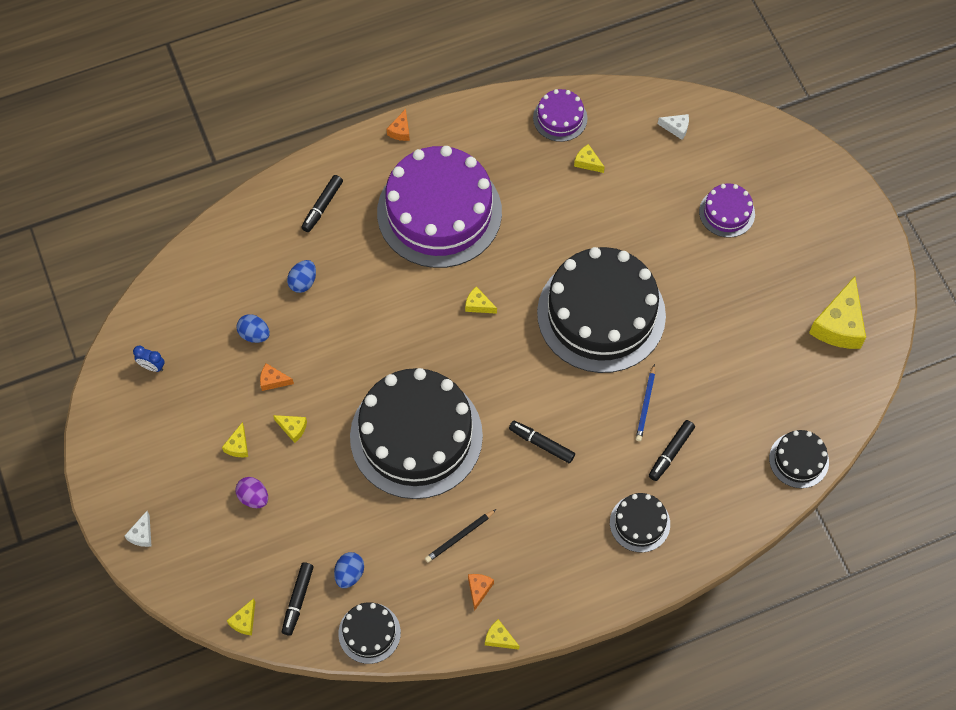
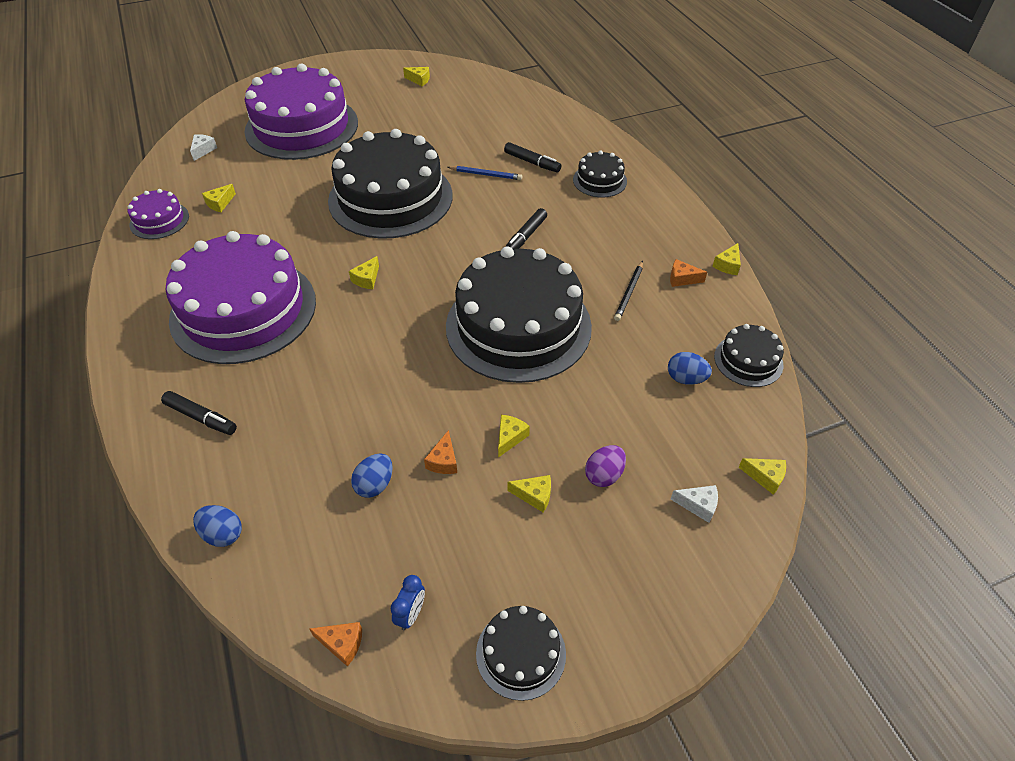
camera: 90 degrees left, 15 degrees down
(142, 534) = (672, 608): white cheese -> white cheese (698, 505)
(297, 600) = (727, 425): black marker -> none
(303, 282) = (307, 434): blue egg -> blue egg (223, 534)
(400, 131) = (120, 344): orange cheese -> orange cheese (342, 644)
(459, 537) = (629, 292): black pencil -> black pencil turned 60 degrees clockwise
(727, 212) = (302, 127): purple cake -> purple cake, size x2.24
(799, 460) = (536, 102): black cake -> black cake (521, 653)
(839, 325) = (419, 80): yellow cheese -> yellow cheese, size x0.47

